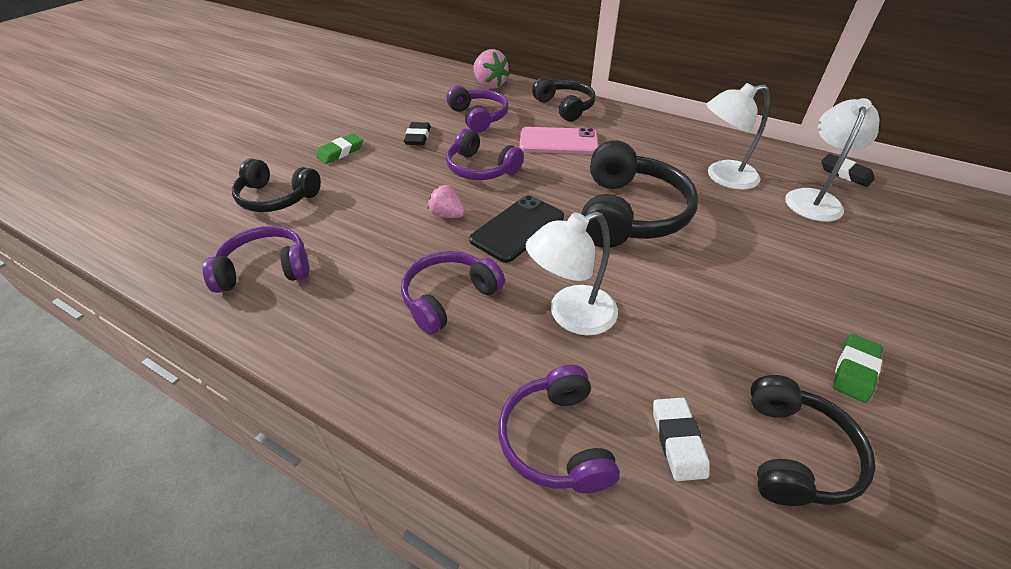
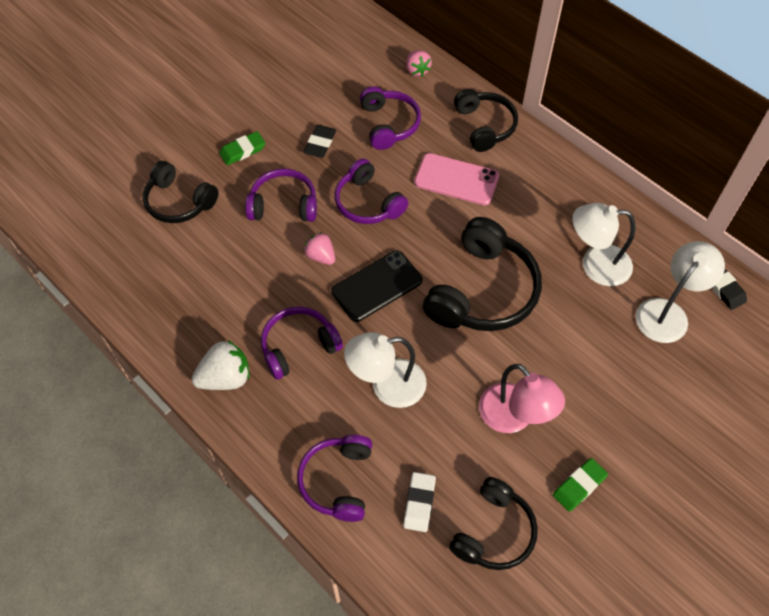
camera: 15 degrees right, 15 degrees up
(265, 269) = (163, 284): purple headphones -> purple headphones (283, 204)
(363, 349) = (225, 377): none -> white strawberry
(489, 85) = (417, 70): pink strawberry -> pink strawberry, size x0.65
(732, 316) = (514, 417): none -> pink lamp

